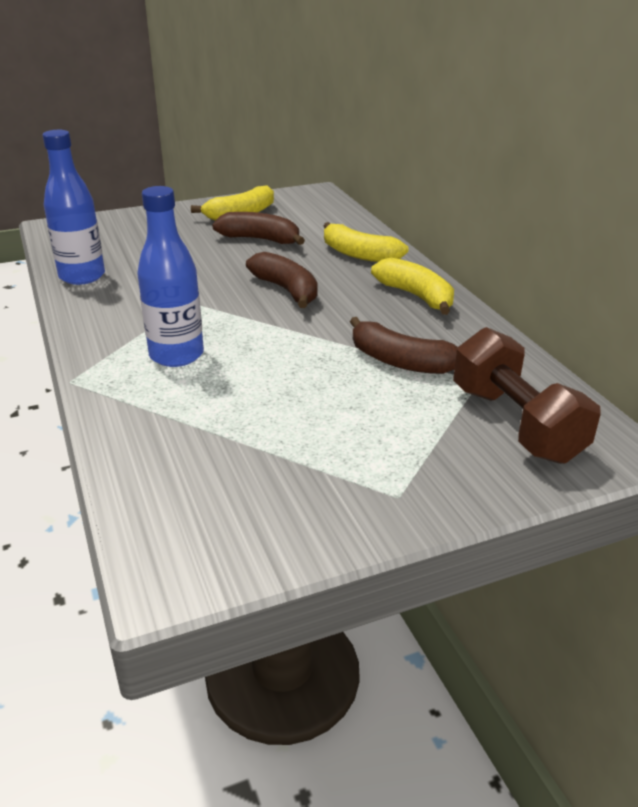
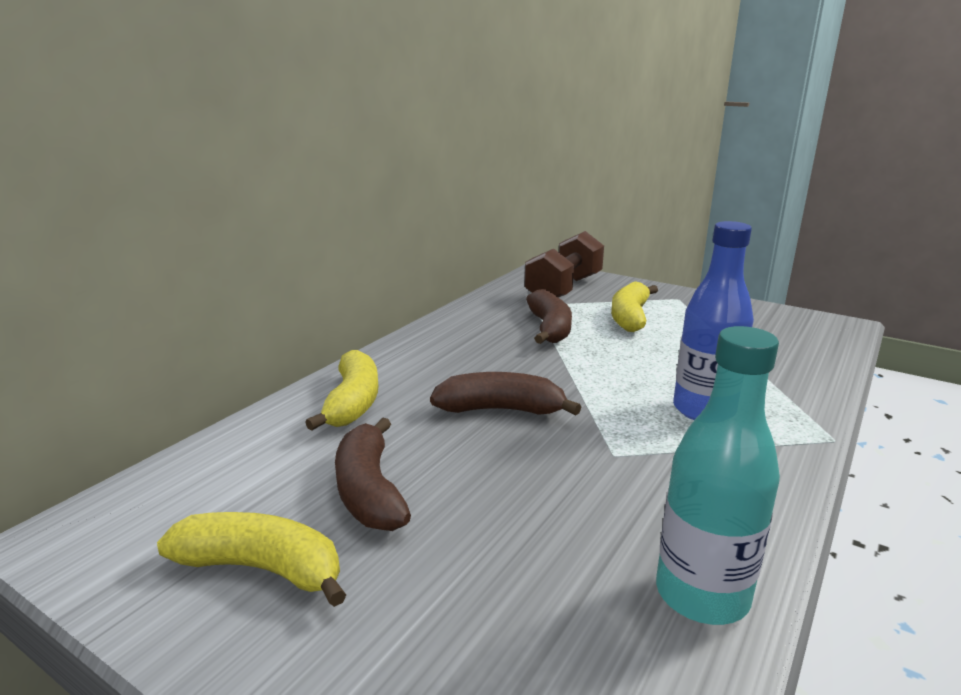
camera: 125 degrees left, 10 degrees down
(82, 276) = (702, 595): blue bottle -> turquoise bottle
(286, 290) = (501, 410): brown banana -> brown banana turned 75 degrees clockwise
(416, 296) = (428, 349): yellow banana -> yellow banana (630, 317)

